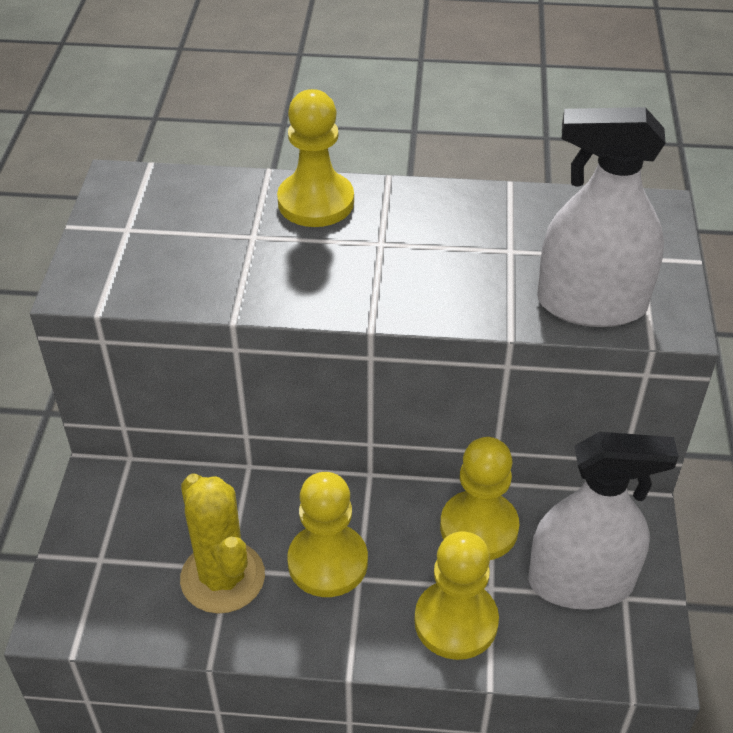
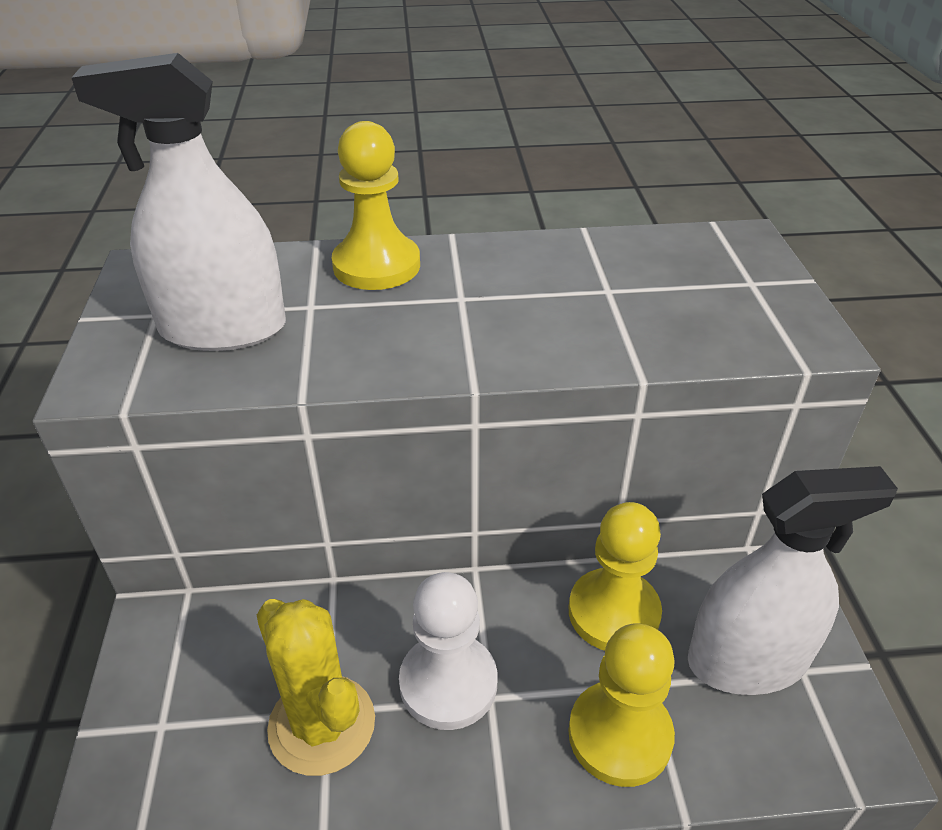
camera: 10 degrees left, 5 degrees down
(327, 562) = (448, 683): yellow pawn -> white pawn
(591, 304) = (719, 333): white spray bottle -> white spray bottle (223, 329)

